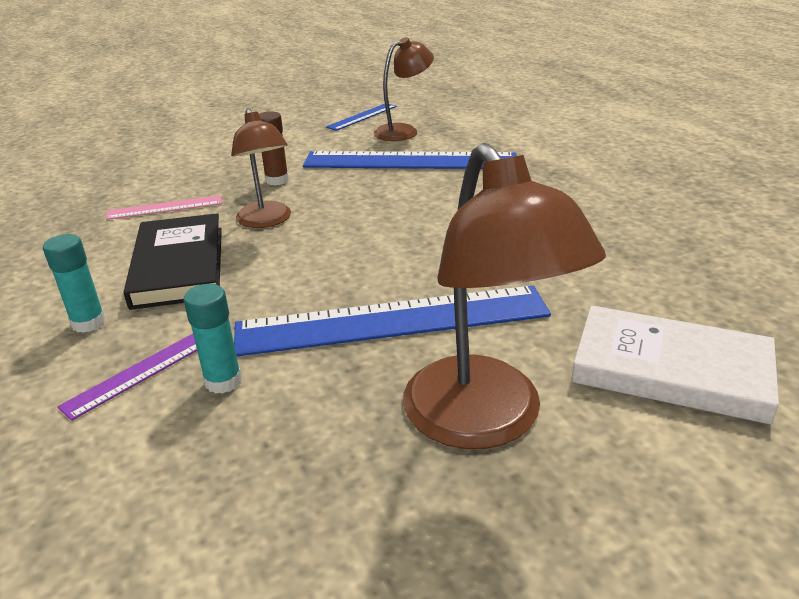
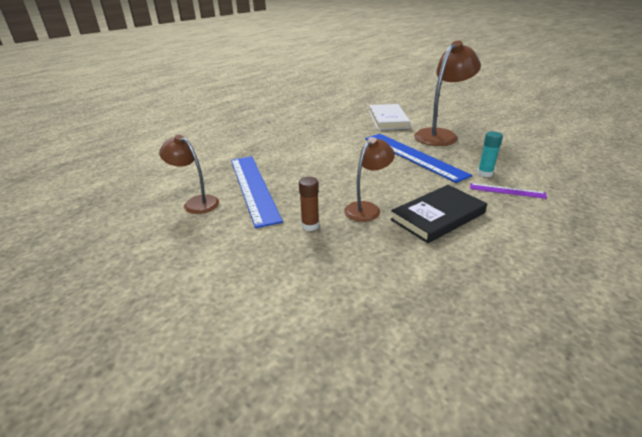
camera: 115 degrees left, 0 degrees up
(88, 323) = (507, 219): turquoise glue stick -> none
(165, 207) = (386, 256): pink ruler -> none
(362, 116) = (161, 230): blue ruler -> none

